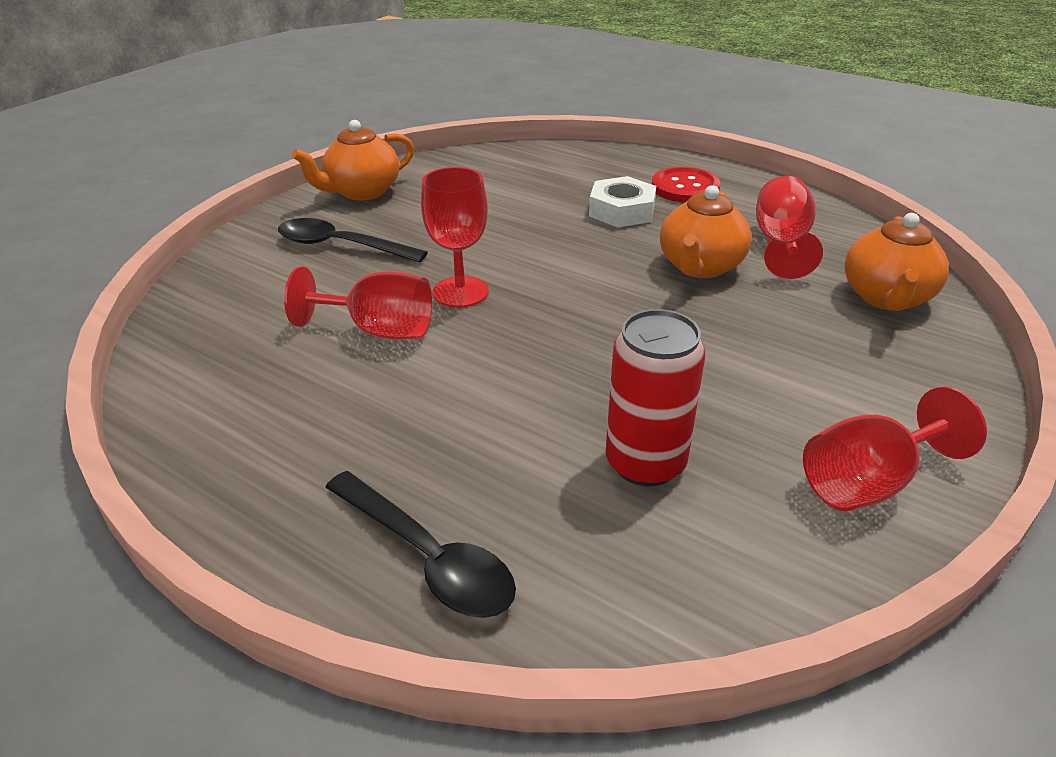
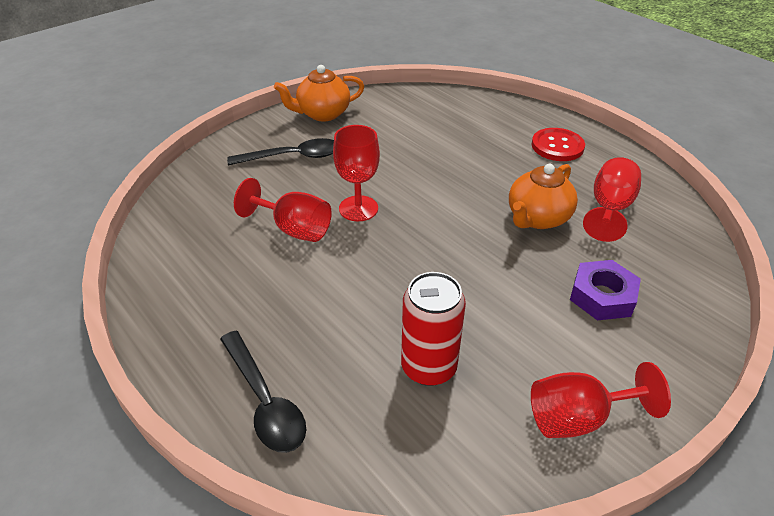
camera: 15 degrees right, 5 degrees up
(341, 246) = (293, 157): black spoon -> black spoon turned 135 degrees clockwise
(622, 211) = (500, 159): white nut -> none
(823, 338) = (602, 296): none -> purple nut
(886, 297) = (669, 271): orange teapot -> none

